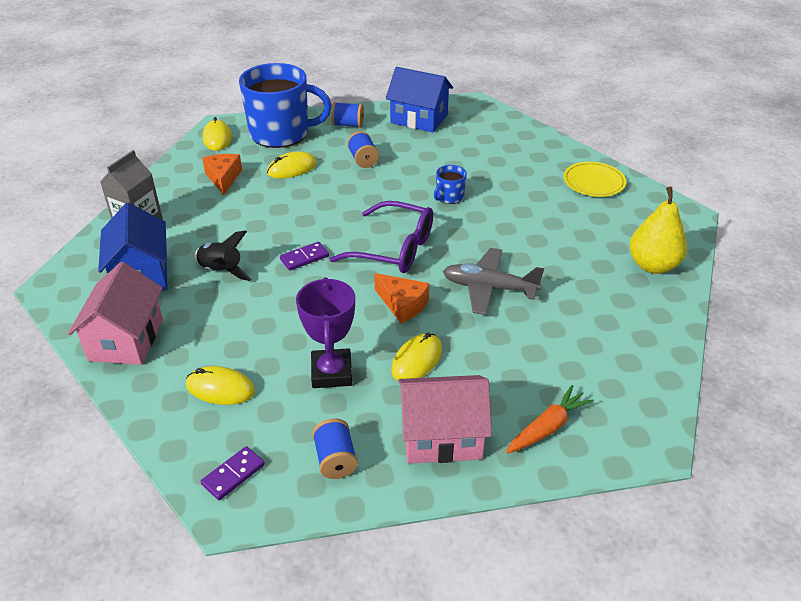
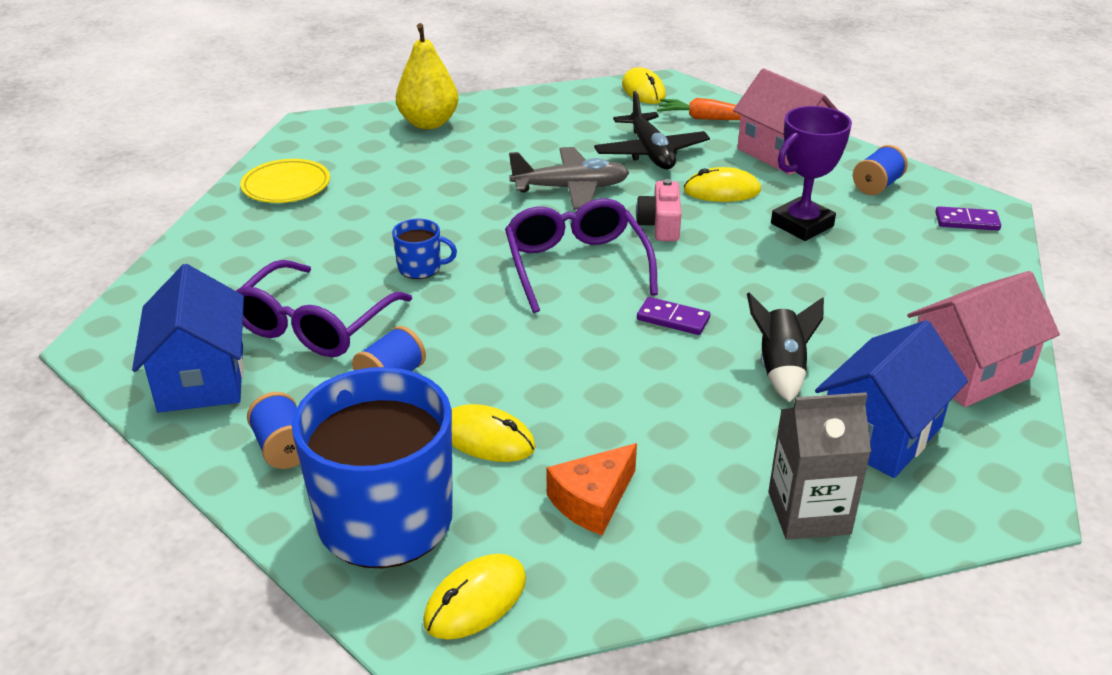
camera: 125 degrees left, 5 degrees down
(220, 388) = (914, 273): yellow mouse -> yellow mouse (643, 90)
(402, 304) = (660, 225): orange cheese -> pink camera
(429, 153) = (315, 325): none -> purple glasses
(489, 288) = (571, 188): grey plane -> grey plane turned 75 degrees counterclockwise
(511, 356) = (650, 152): none -> black plane

